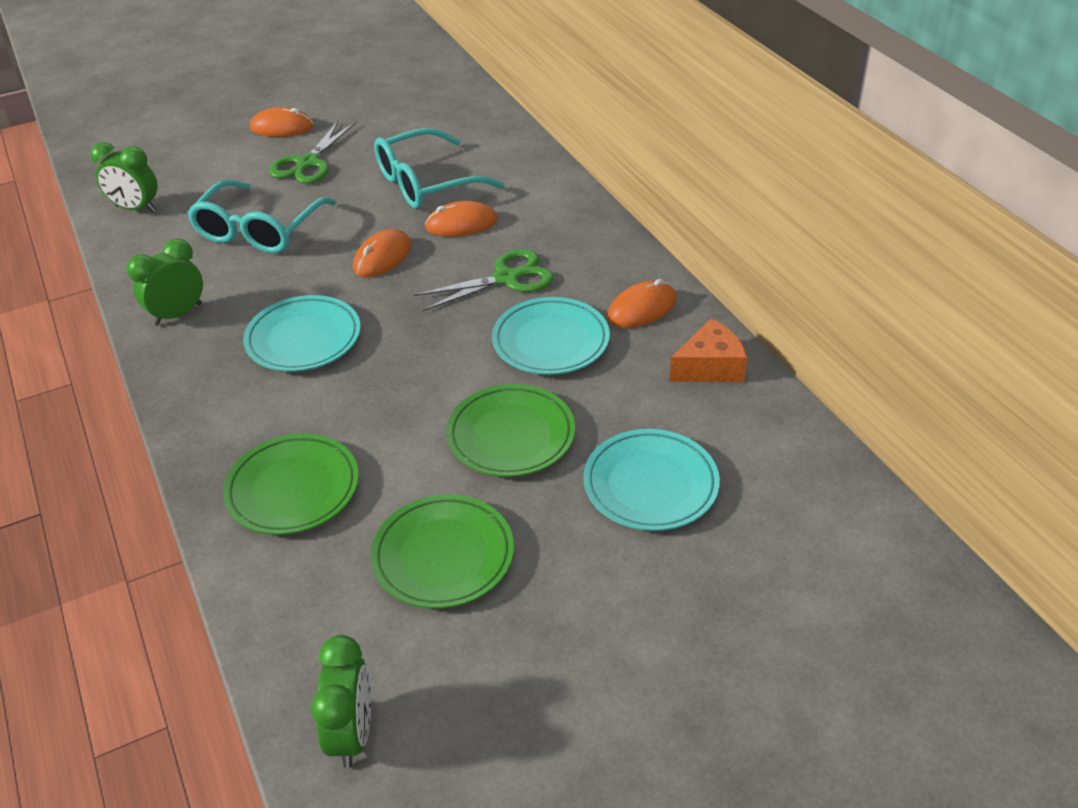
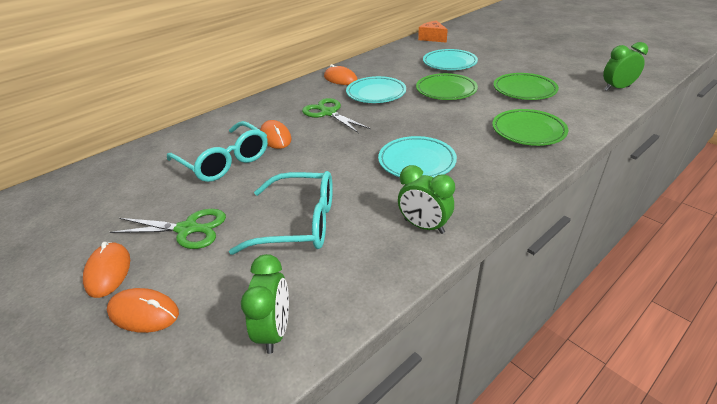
camera: 105 degrees left, 5 degrees down
(382, 257) = (320, 156): orange mouse -> orange mouse (144, 312)
(710, 367) = (374, 62): orange cheese -> orange cheese (432, 38)

